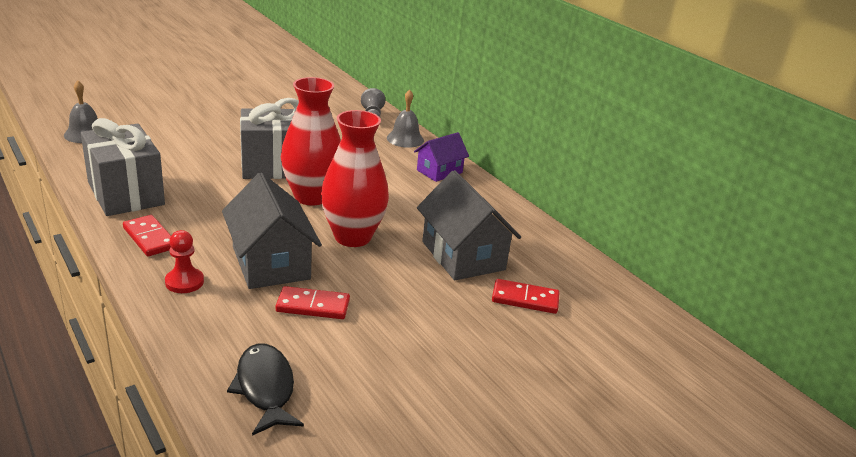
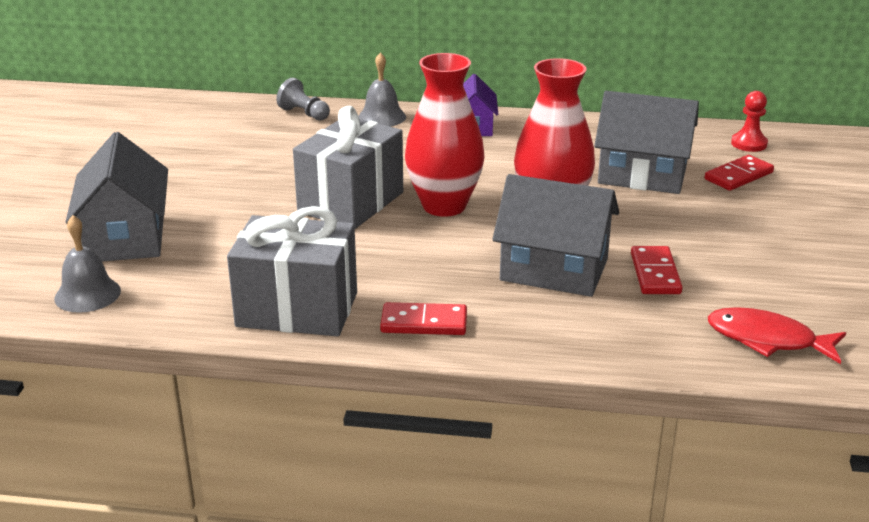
camera: 45 degrees left, 0 degrees up
(157, 122) = (126, 237): none -> grey house
(184, 282) = (541, 328): red pawn -> red pawn (749, 144)
(265, 388) = (767, 340): black fish -> red fish
(313, 306) = (655, 273): red domino -> red domino turned 45 degrees counterclockwise

